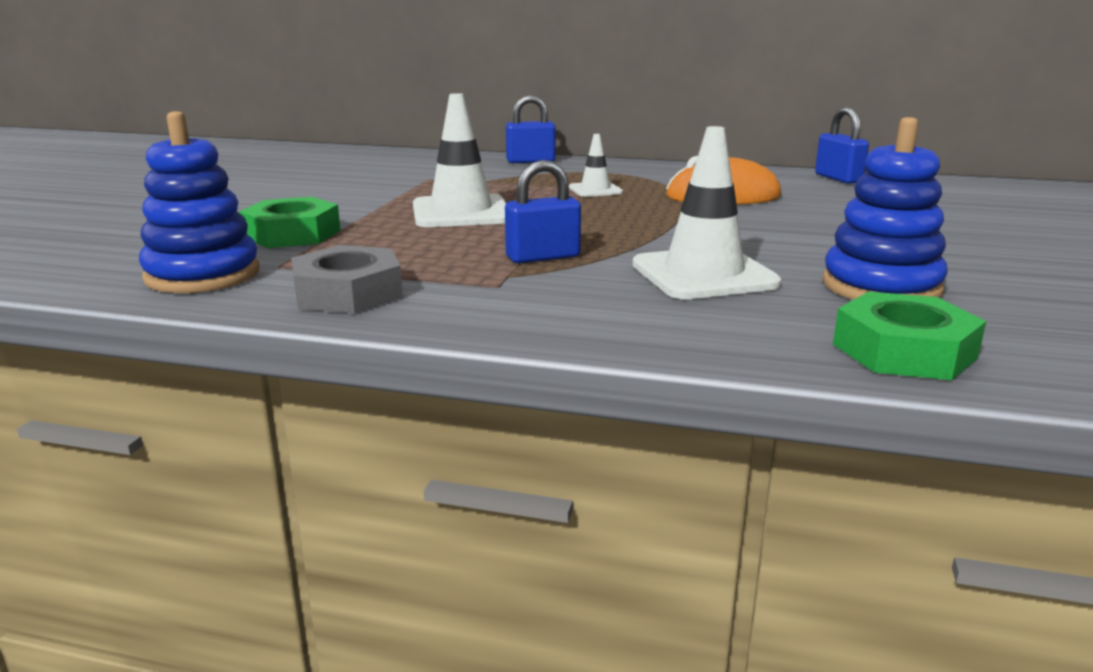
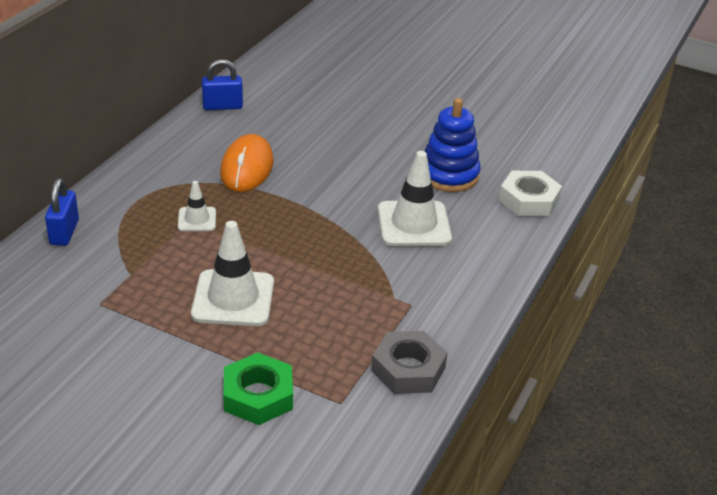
camera: 80 degrees left, 15 degrees up
(203, 275) = (350, 442): blue stacking toy -> none
(543, 257) = (362, 277): blue padlock -> none
(903, 351) = (529, 200): green nut -> white nut

